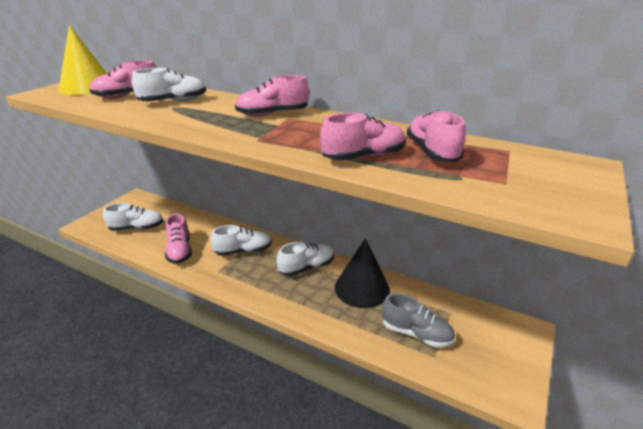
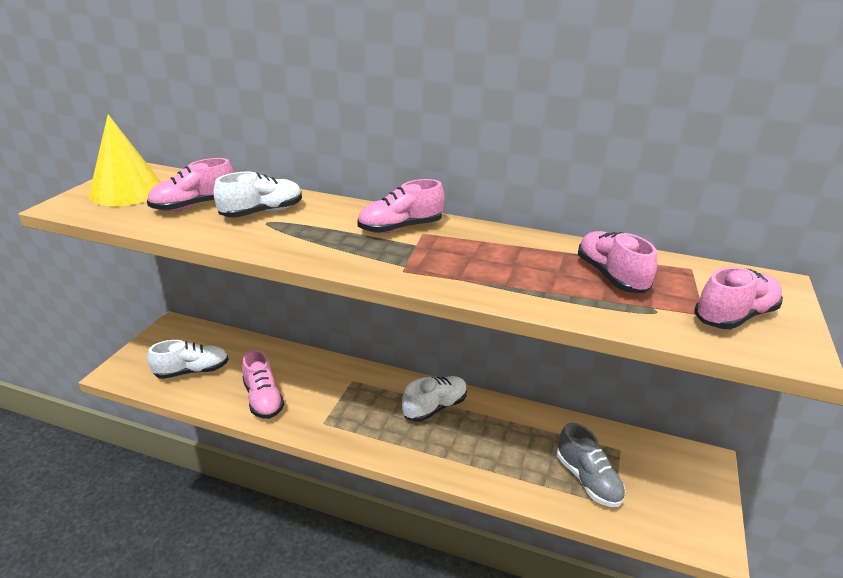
camera: 10 degrees left, 0 degrees up
(243, 251) = (347, 392): white shoe -> none
(362, 288) = (509, 428): black cone -> none
(363, 157) = (539, 288): pink shoe -> pink shoe (734, 316)
(416, 333) = (587, 480): grey shoe -> grey shoe turned 45 degrees clockwise

